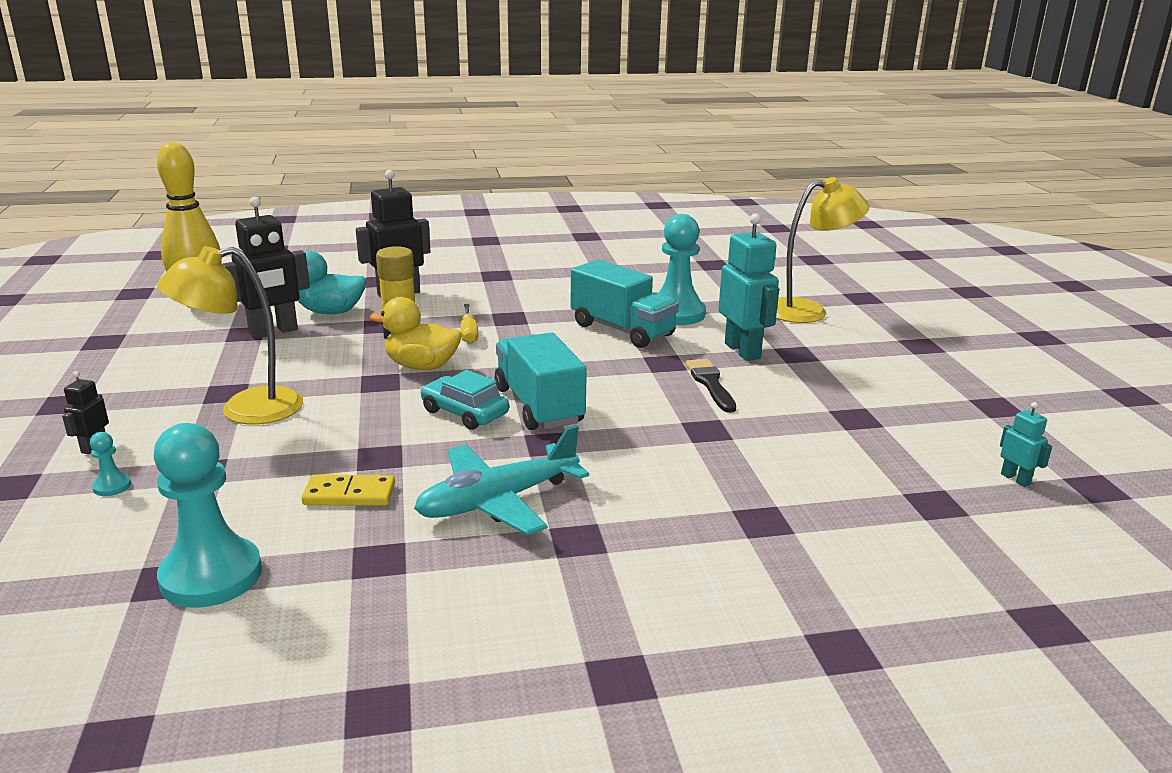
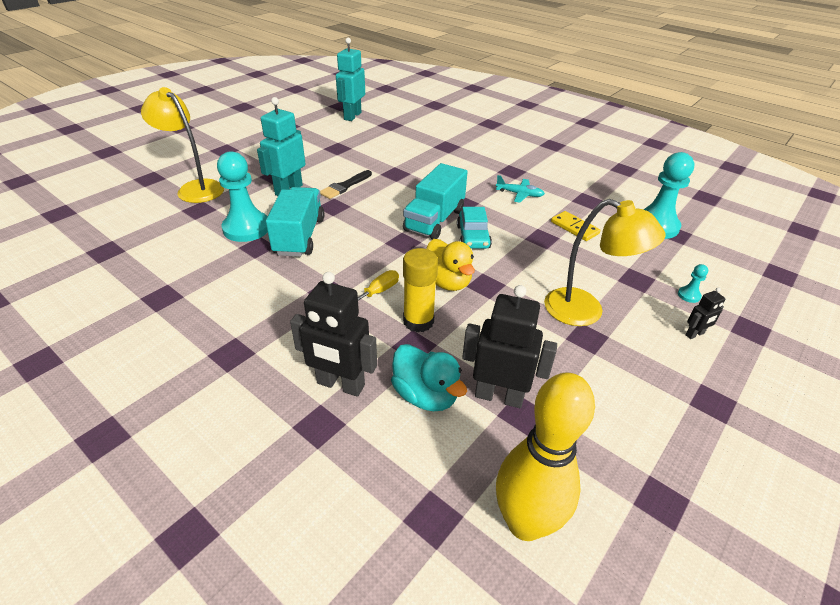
camera: 130 degrees left, 15 degrees up
(497, 501) = (519, 194): turquoise plane -> turquoise plane, size x0.56
(1015, 479) = (352, 116): turquoise robot -> turquoise robot, size x2.08

